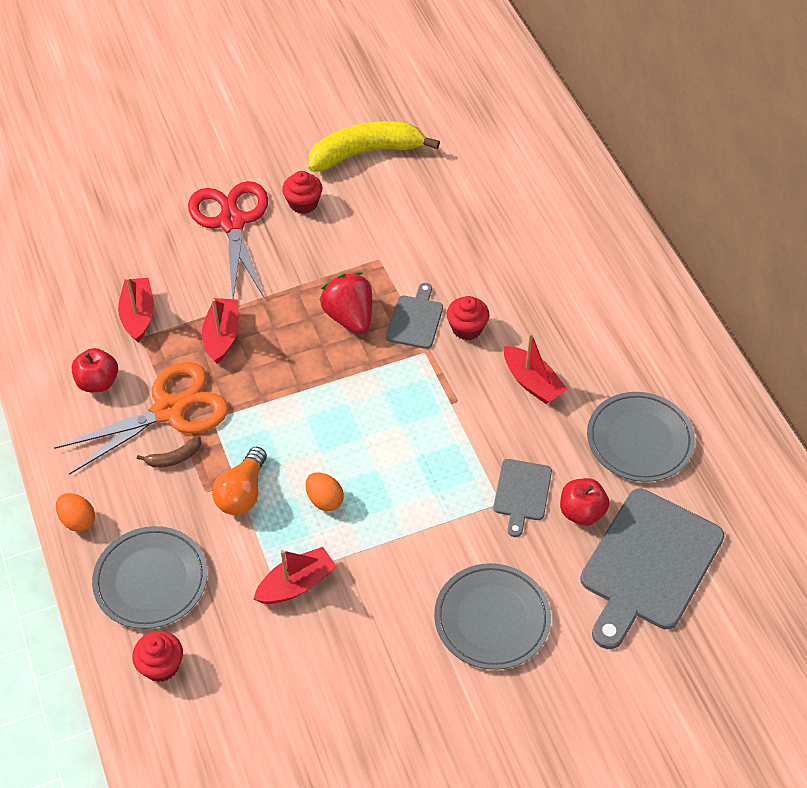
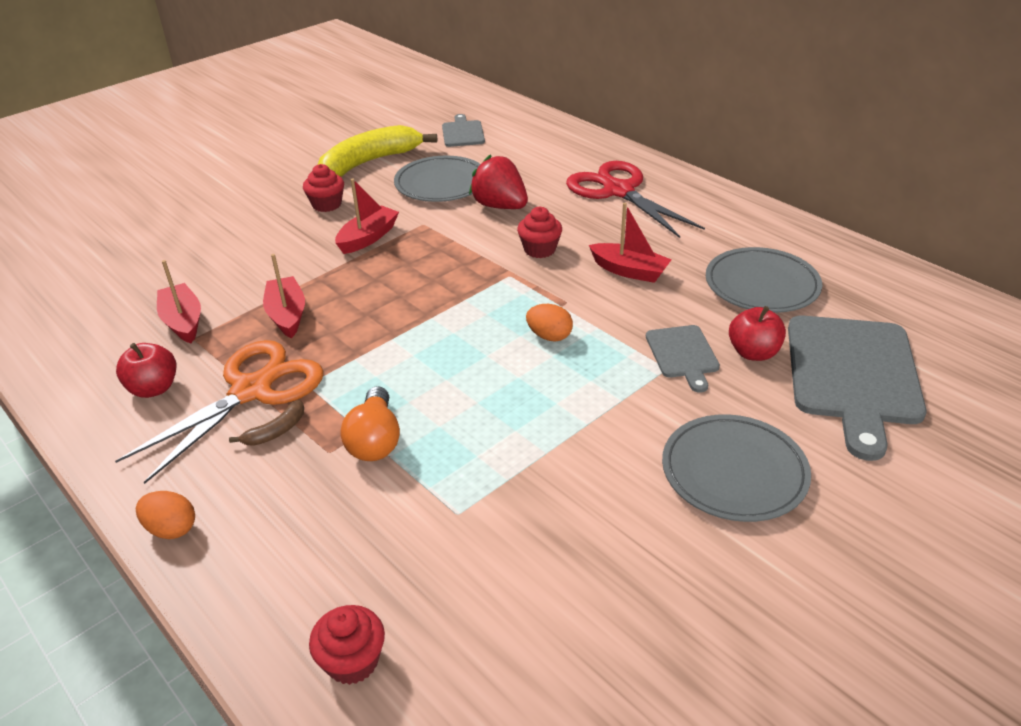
camera: 20 degrees left, 15 degrees down
(151, 580) = (296, 564): grey plate -> grey plate (441, 183)
(232, 222) = (259, 232): red scissors -> red scissors (619, 191)
(296, 584) = (487, 509): red boat -> red boat (368, 238)
(324, 500) = (475, 419): orange egg -> orange egg (549, 336)
(349, 317) = (417, 269): red strawberry -> red strawberry (500, 206)
(415, 319) = (485, 255): grey cutting board -> grey cutting board (462, 133)

